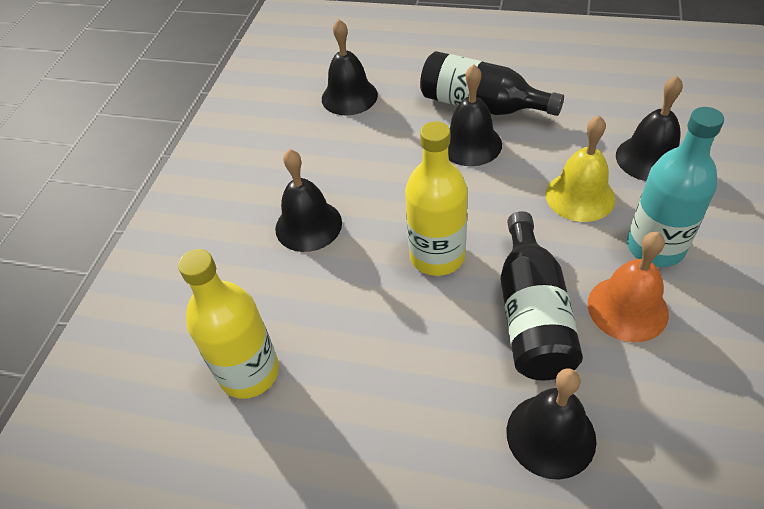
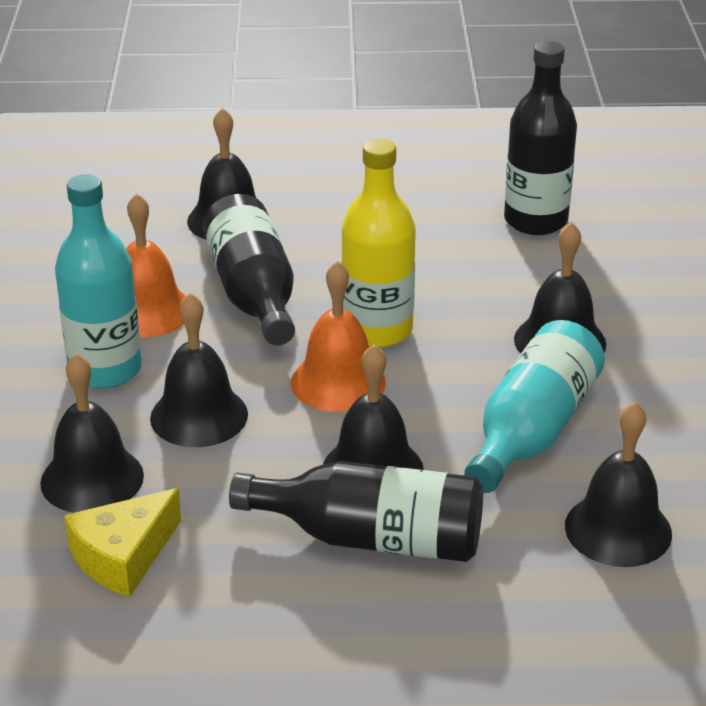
camera: 160 degrees right, 15 degrees down
(249, 372) = (535, 221): yellow bottle -> black bottle
(364, 158) = (531, 431): none -> turquoise bottle
(478, 211) = (338, 382): none -> orange bell
(580, 196) = (199, 416): yellow bell -> black bell
(622, 110) = (123, 556): none -> yellow cheese

